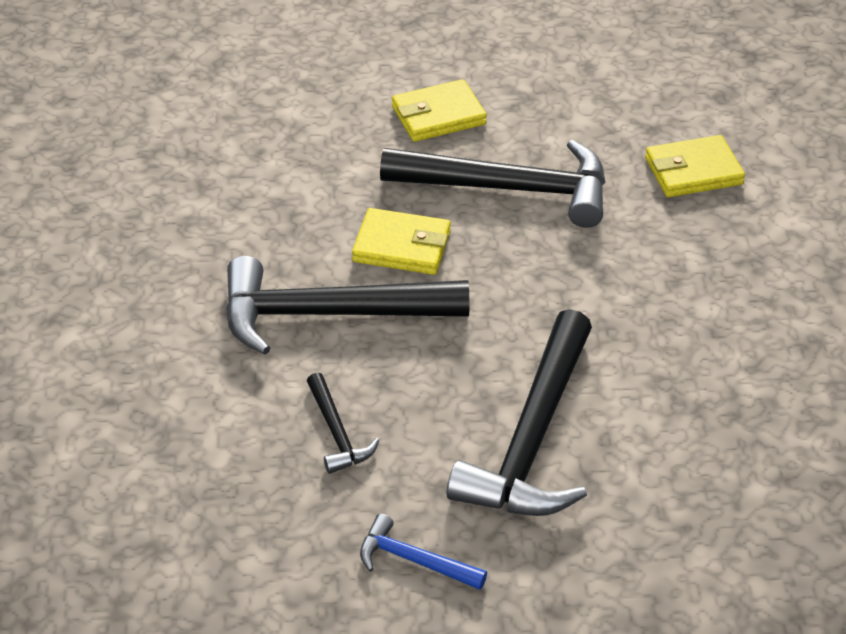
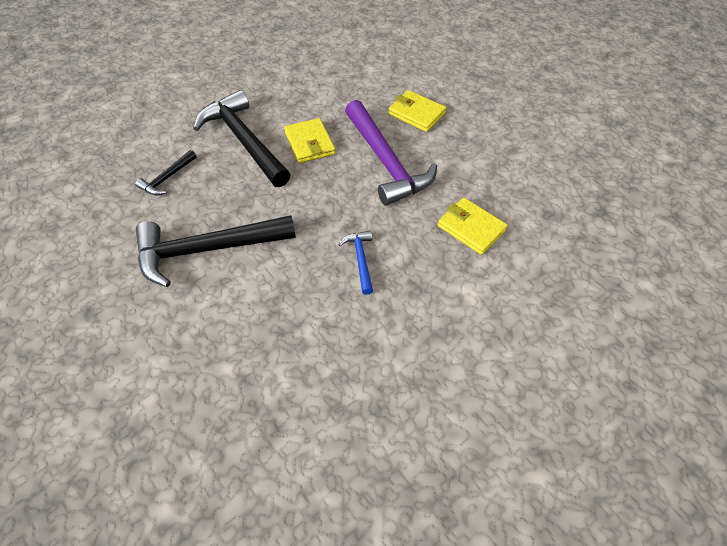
camera: 55 degrees right, 10 degrees up
(414, 560) = (98, 242): blue hammer -> blue hammer (360, 260)
(509, 189) = (386, 161): black hammer -> purple hammer

